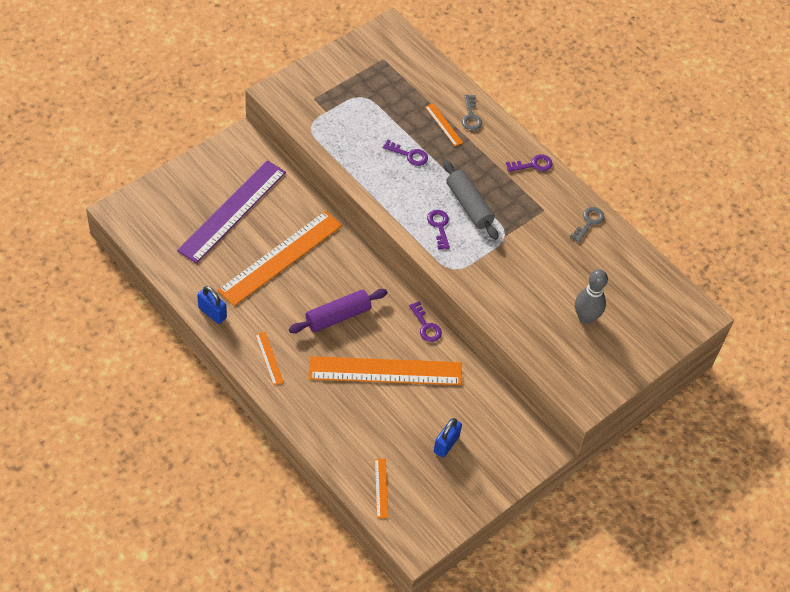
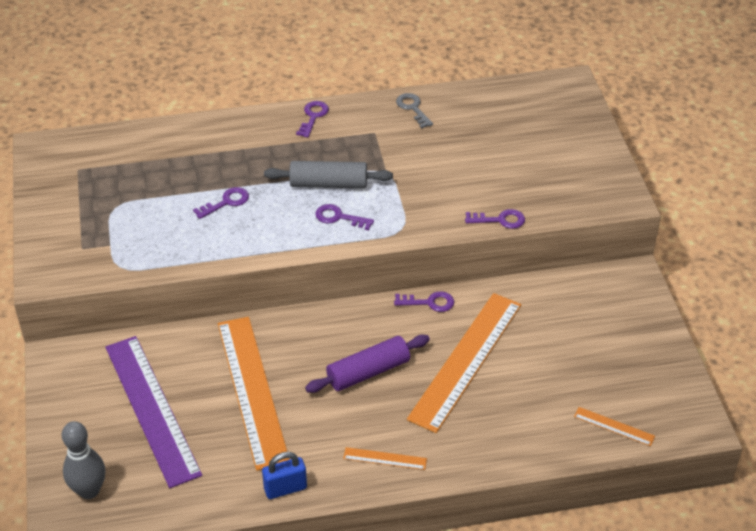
camera: 55 degrees left, 10 degrees down
(338, 316) = (368, 372): purple rolling pin -> purple rolling pin turned 60 degrees clockwise
(444, 124) = (208, 159): orange ruler -> none
(446, 444) = (587, 348): blue padlock -> none
(470, 116) = (214, 135): grey key -> none
(505, 326) = (500, 220): none -> purple key
(585, 317) = (525, 158): grey bowling pin -> grey bowling pin (89, 490)

